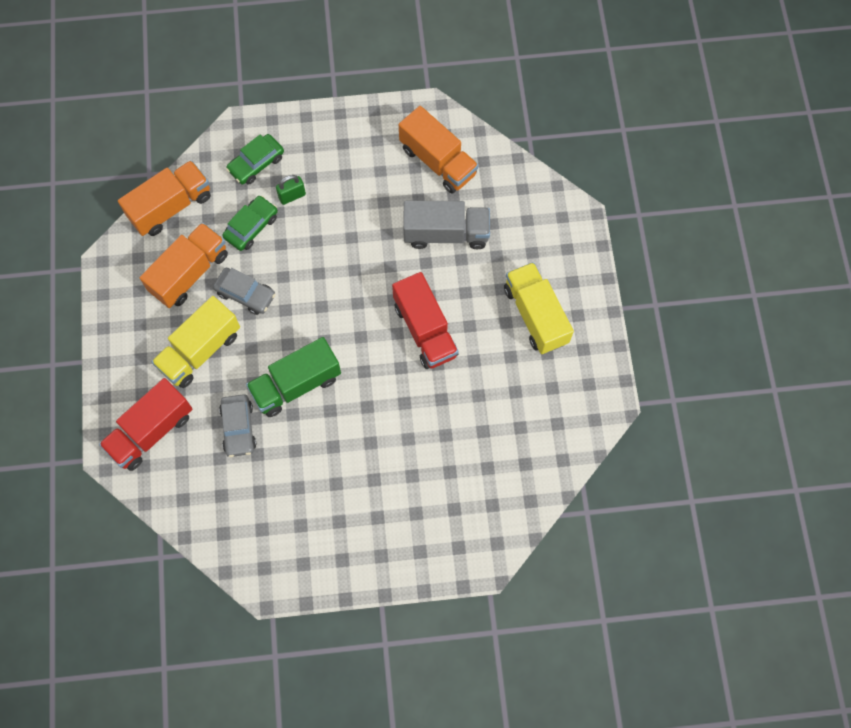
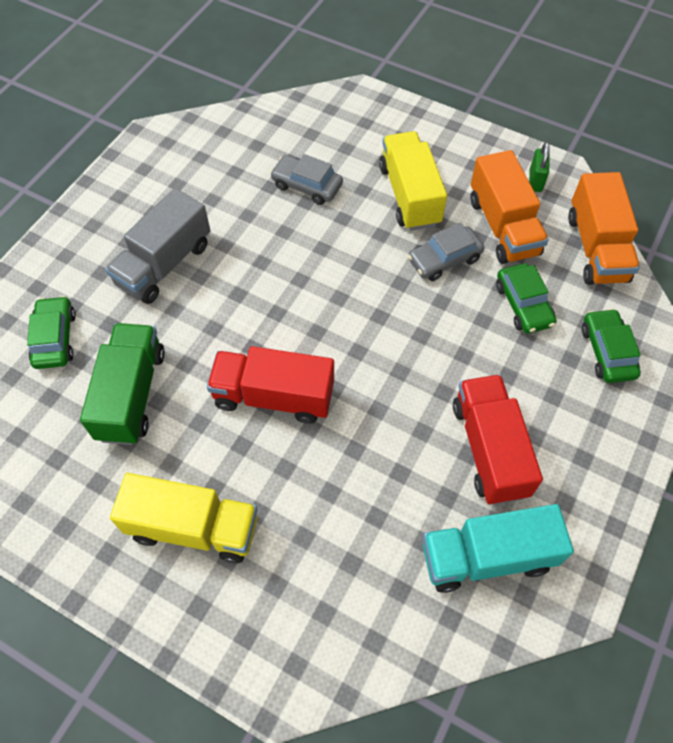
camera: 125 degrees right, 10 degrees down
(151, 431) = (358, 127): red truck -> red truck (489, 449)
(292, 196) = (539, 363): green padlock -> green padlock (535, 181)
(296, 384) = (311, 249): green truck -> green truck (132, 394)
(438, 161) = (487, 557): orange truck -> turquoise truck
(446, 233) = (376, 497): grey truck -> grey truck (164, 264)
(485, 497) = (55, 338): none -> green car

